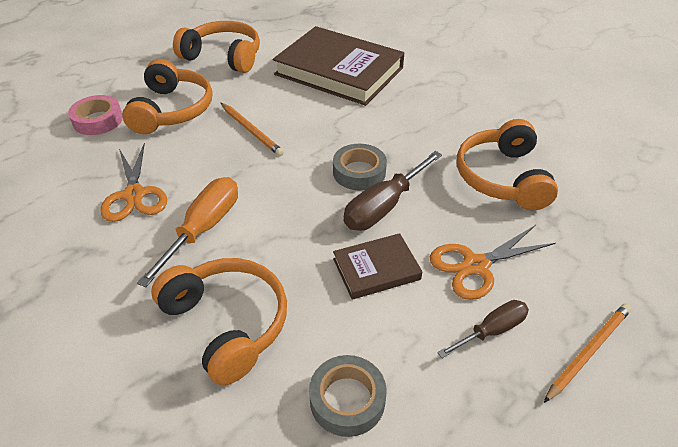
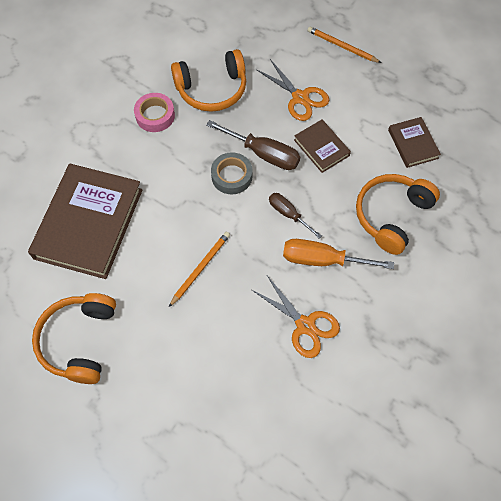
camera: 105 degrees left, 20 degrees up
(98, 120) = (219, 411): pink tape -> pink tape (155, 115)
(134, 195) = (305, 325): orange scissors -> orange scissors turned 75 degrees clockwise
(172, 110) = (186, 349): orange headphones -> none
(347, 400) = (413, 144): grey tape -> brown book
(491, 330) = (345, 87): brown screwdriver -> brown screwdriver (288, 214)

